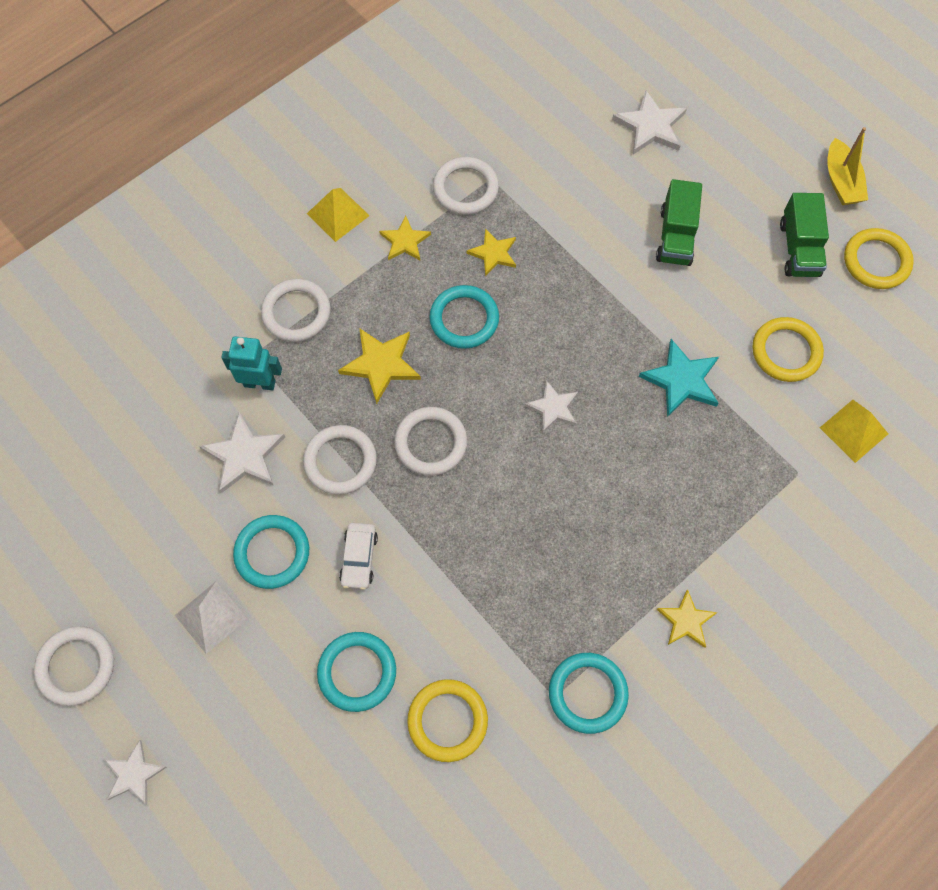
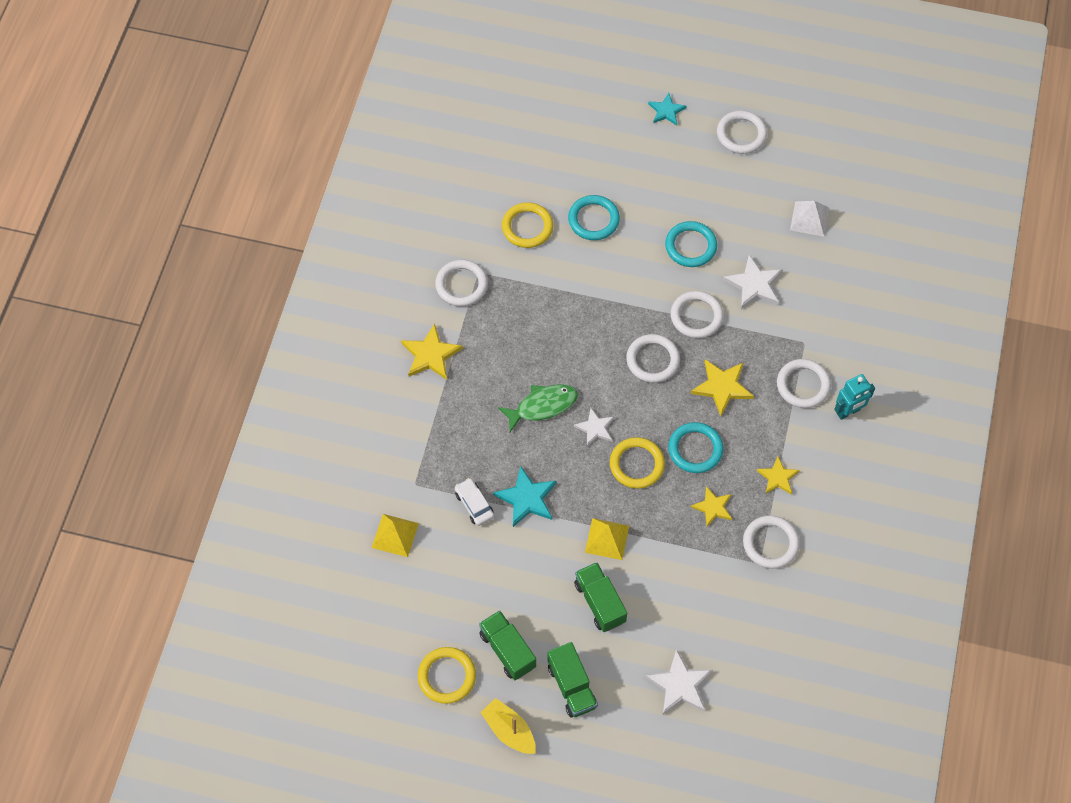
camera: 145 degrees right, 5 degrees down
(134, 774) = (666, 111): white star -> turquoise star
(211, 617) = (694, 197): white pyramid -> white pyramid (809, 219)
(260, 383) = (784, 329): turquoise robot -> turquoise robot (848, 412)
(338, 214) = (838, 467): yellow pyramid -> yellow pyramid (607, 538)
(359, 558) = (640, 273): white car -> white car (474, 504)
(587, 693) = (461, 285): turquoise ring -> white ring
(594, 470) = (542, 406): none -> green fish
(686, 621) = (431, 355): yellow star -> yellow star, size x1.51
(755, 183) = (572, 686): none -> green truck
(786, 352) = (470, 563): yellow ring -> yellow ring (637, 464)

